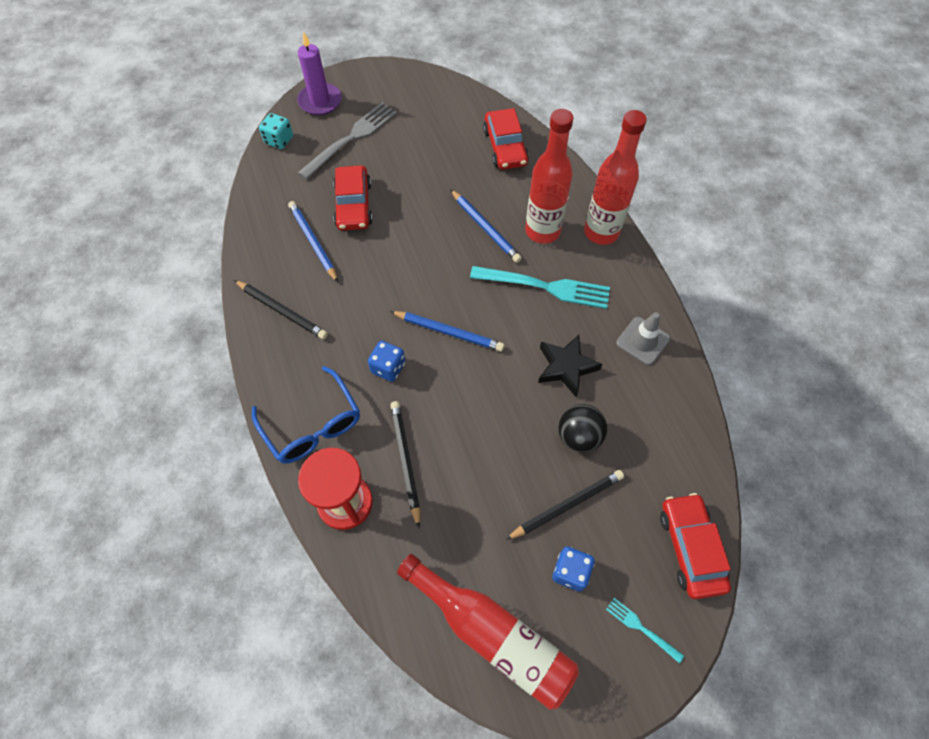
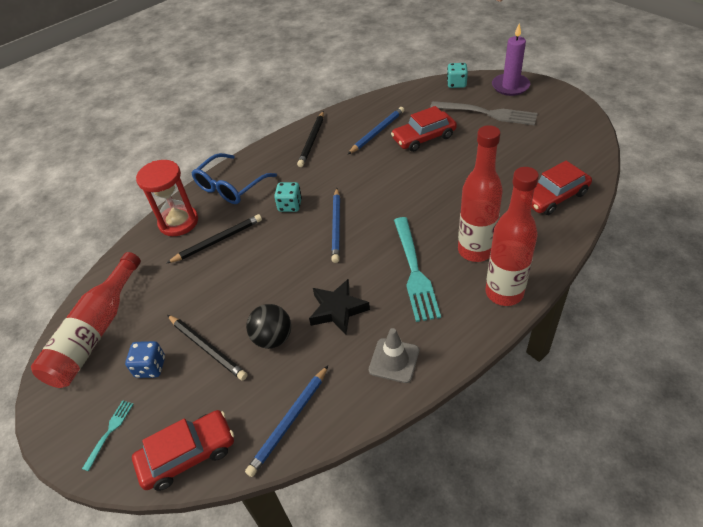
camera: 75 degrees right, 15 degrees down
(388, 368) = (290, 205): blue dice -> turquoise dice
(485, 228) = (452, 213): blue pencil -> blue pencil (289, 421)

